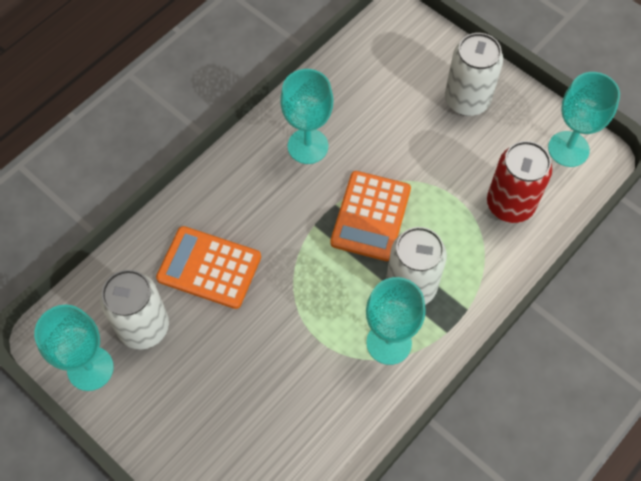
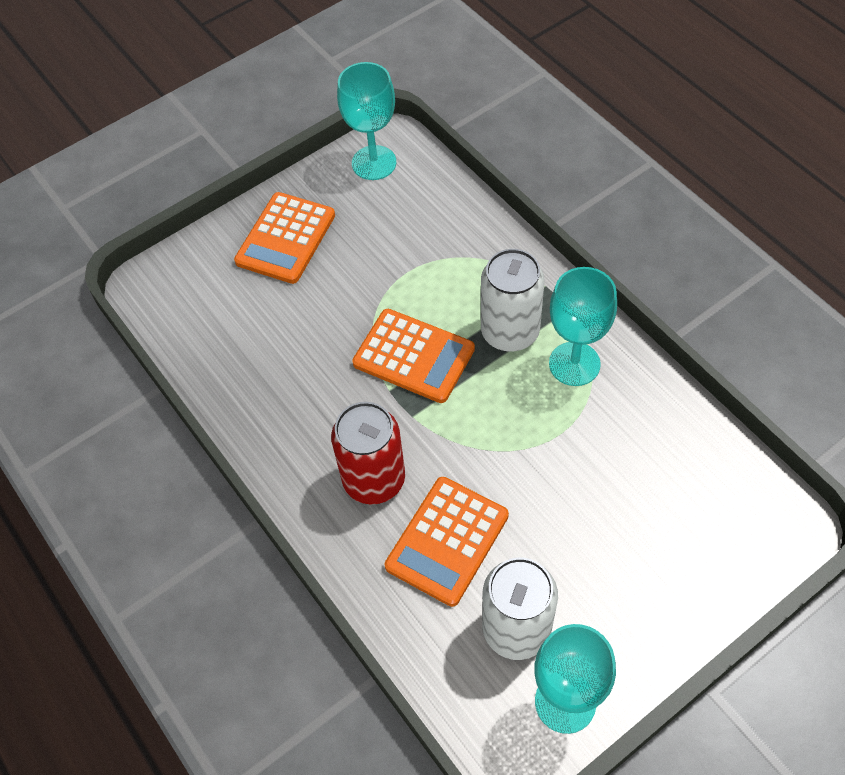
camera: 75 degrees left, 5 degrees down
(308, 146) = (301, 408): turquoise goblet -> none
(467, 100) = (286, 238): white can -> orange calculator
(510, 204) = (428, 225): red can -> red can (374, 479)

